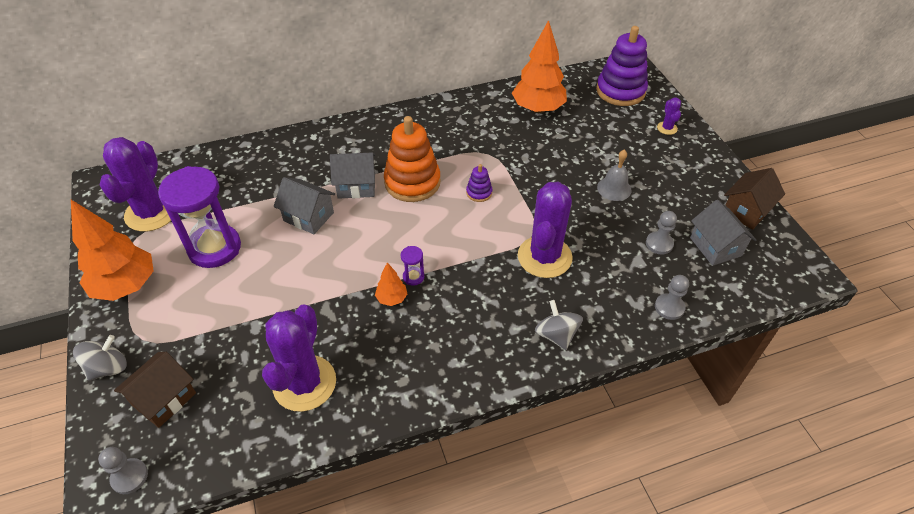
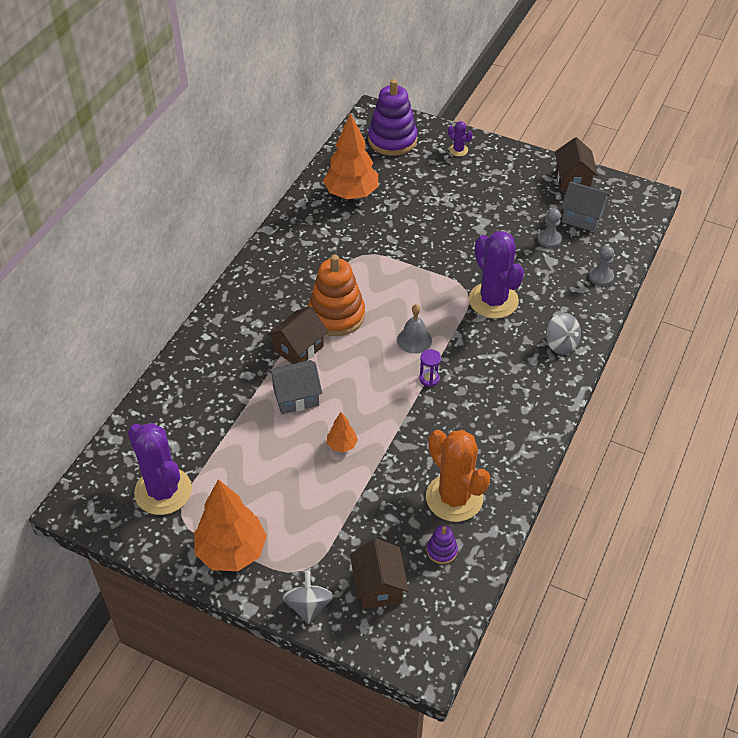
camera: 45 degrees left, 0 degrees up
(129, 477) = (427, 642): grey pawn -> none
(214, 248) = (258, 473): purple hourglass -> none
(304, 383) = (454, 498): purple cactus -> orange cactus
(356, 186) = (298, 348): grey house -> brown house
(392, 298) = (434, 403): orange tree -> orange tree (342, 445)
(479, 193) = (394, 288): purple stacking toy -> purple stacking toy (441, 551)
(556, 335) = (561, 344): grey spinning top -> grey spinning top turned 150 degrees counterclockwise
(614, 188) = (478, 220): grey bell -> grey bell (414, 340)

